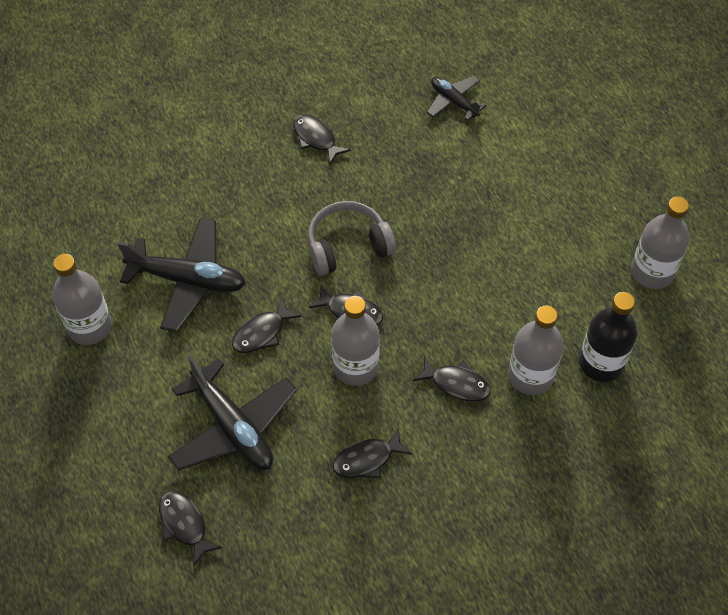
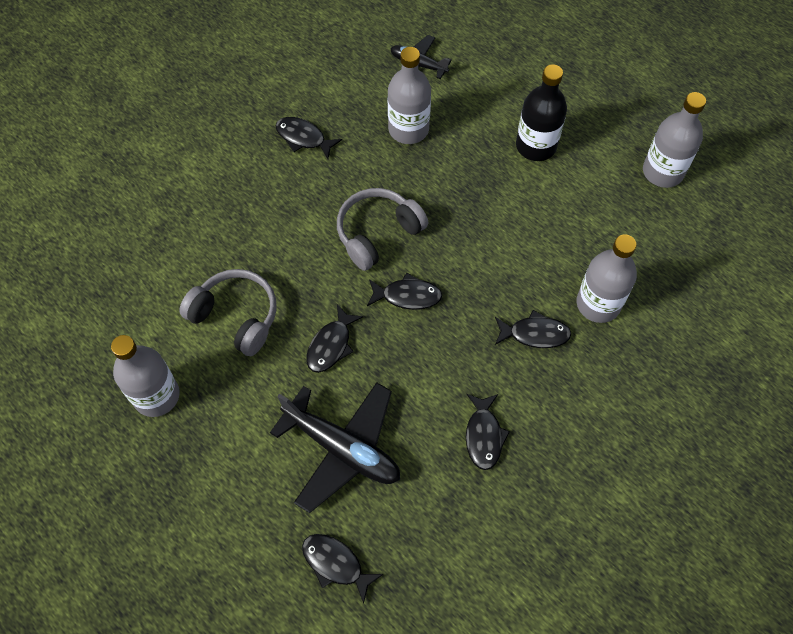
camera: 20 degrees left, 5 degrees up
(188, 280) = (236, 316): black plane -> grey headphones
(355, 366) = (434, 349): grey bottle -> grey bottle (408, 129)
(367, 459) = (484, 436): black fish -> black fish turned 45 degrees counterclockwise
(601, 363) = (655, 271): black bottle -> black bottle (536, 146)

